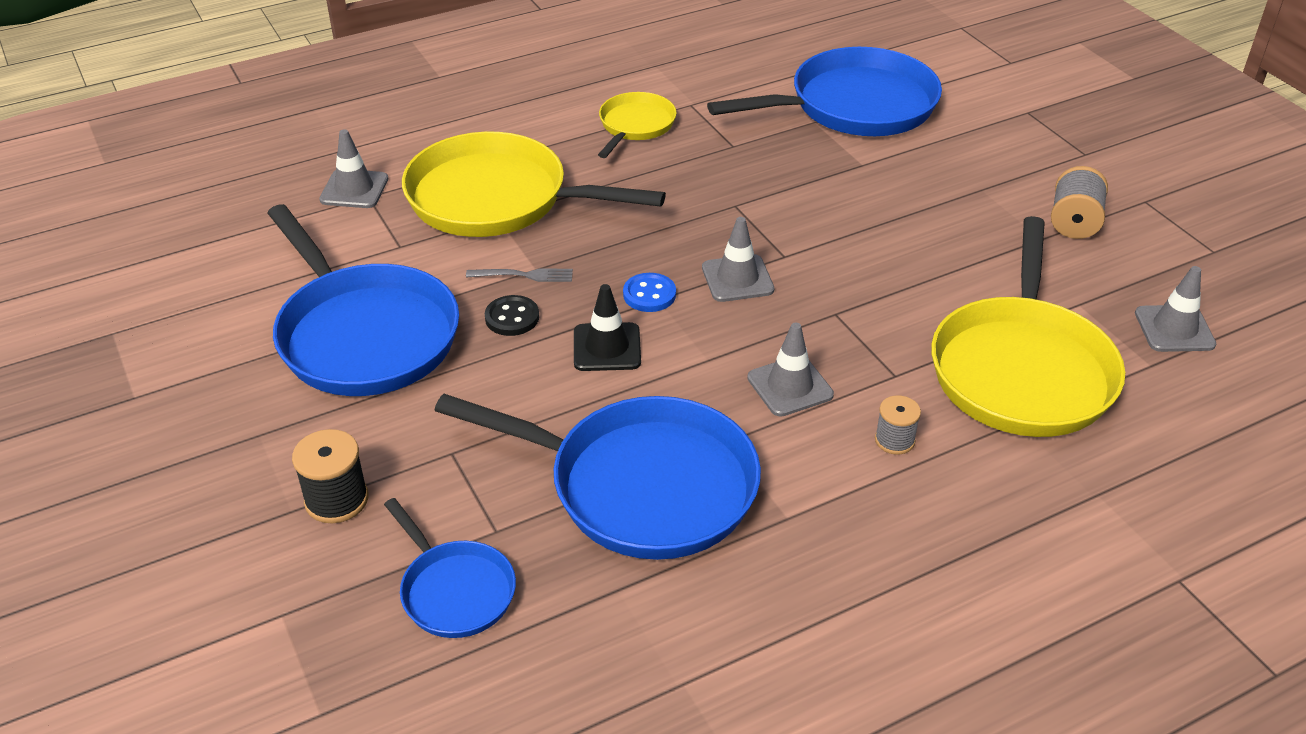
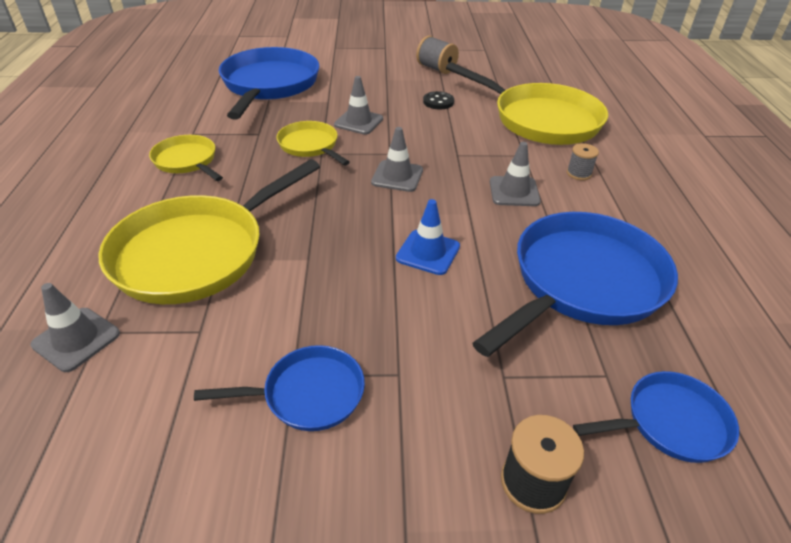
camera: 65 degrees left, 0 degrees up
(364, 335) = (308, 394): blue pan -> blue pan, size x0.52
(512, 317) = (358, 290): black button -> black button (438, 102)
(524, 275) = (311, 267): grey fork -> none
(607, 347) = (428, 252): black traffic cone -> blue traffic cone
(649, 294) = (384, 215): blue button -> none
(742, 191) = (310, 146): none -> yellow pan
(1174, 329) = (533, 76): grey traffic cone -> grey traffic cone (358, 122)

